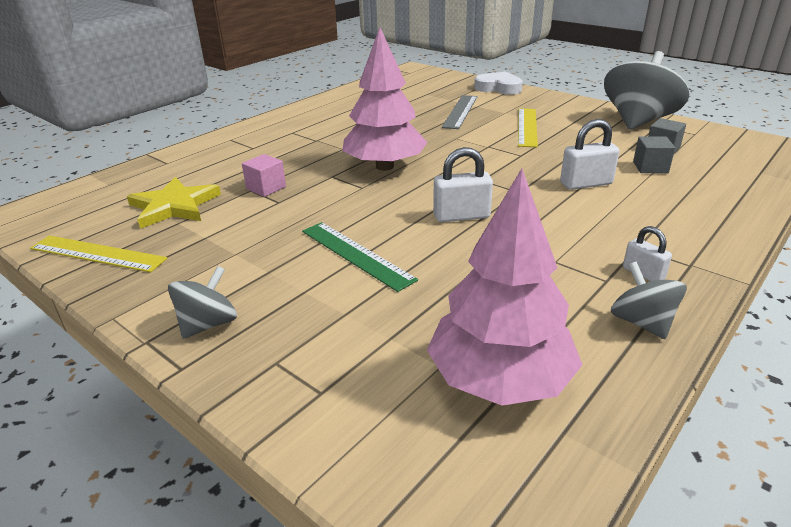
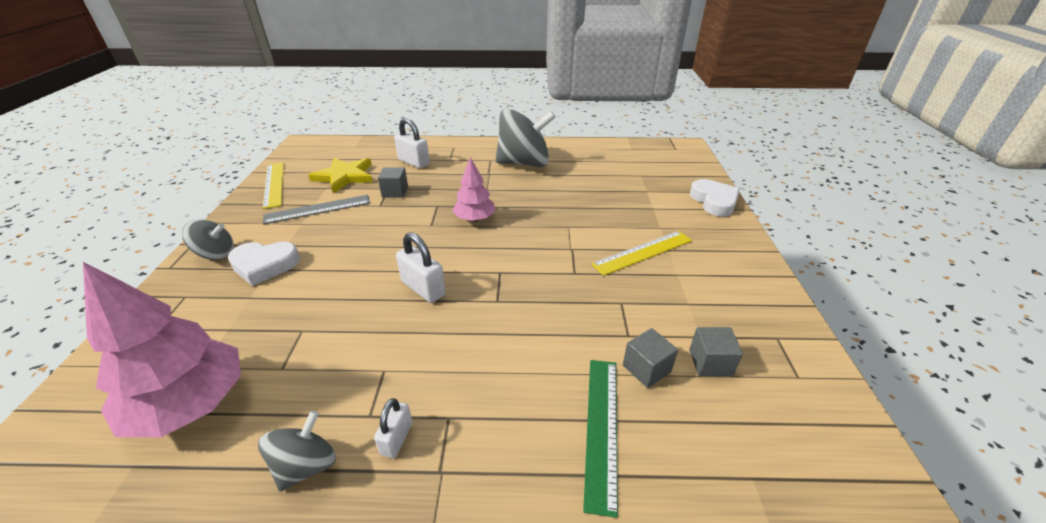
camera: 50 degrees right, 5 degrees up
(266, 188) = (395, 192): pink cube -> grey cube
(292, 292) = (265, 265): none -> white heart
(356, 254) = (328, 267): green ruler -> green ruler (602, 428)
(384, 166) = (475, 219): pink tree -> pink tree, size x0.57
(460, 111) = (627, 205): grey ruler -> grey ruler (318, 209)
(586, 184) = (555, 335): white padlock -> white padlock (414, 162)
(638, 121) = (765, 318): grey spinning top -> grey spinning top (524, 163)

